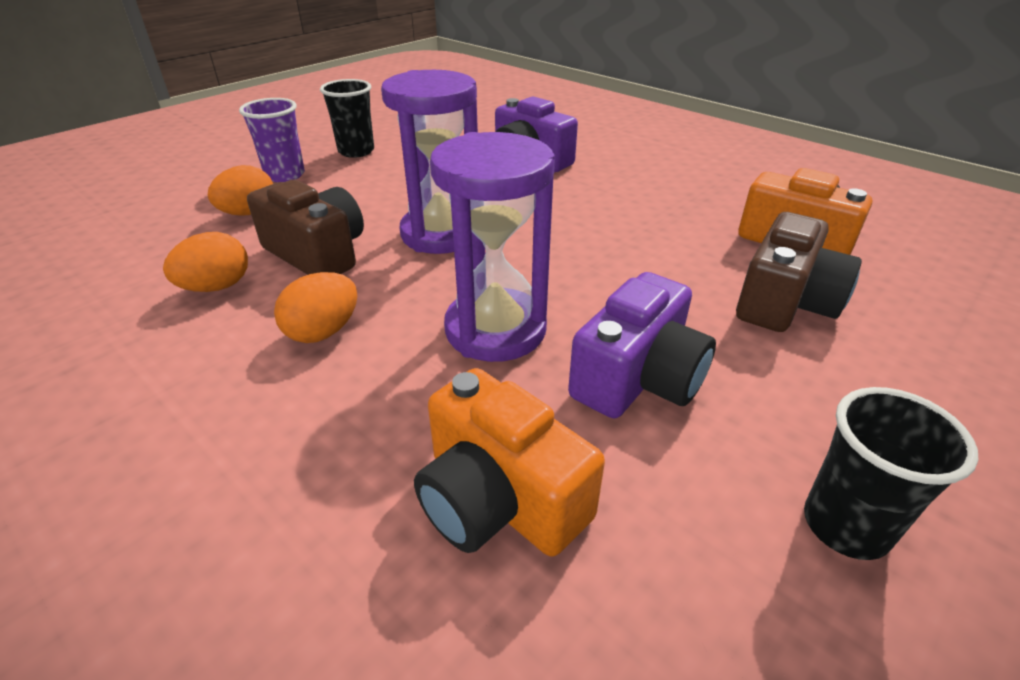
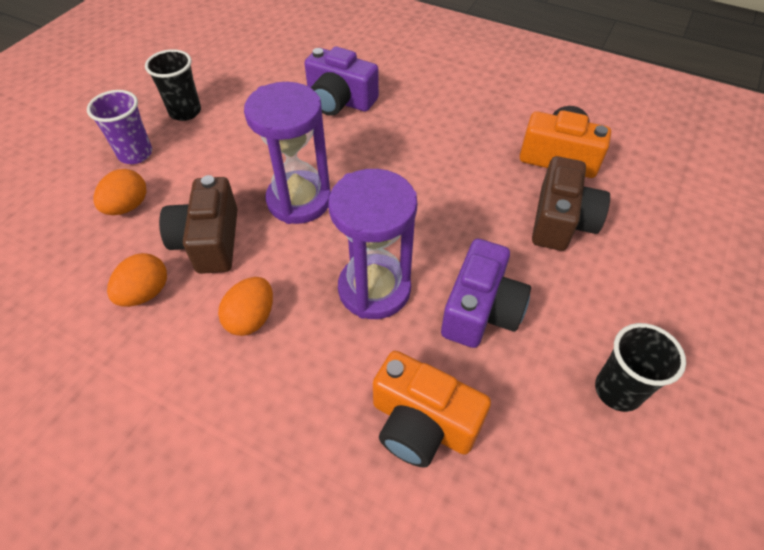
camera: 15 degrees left, 15 degrees up
(317, 253) = (209, 241): brown camera -> brown camera turned 120 degrees counterclockwise

